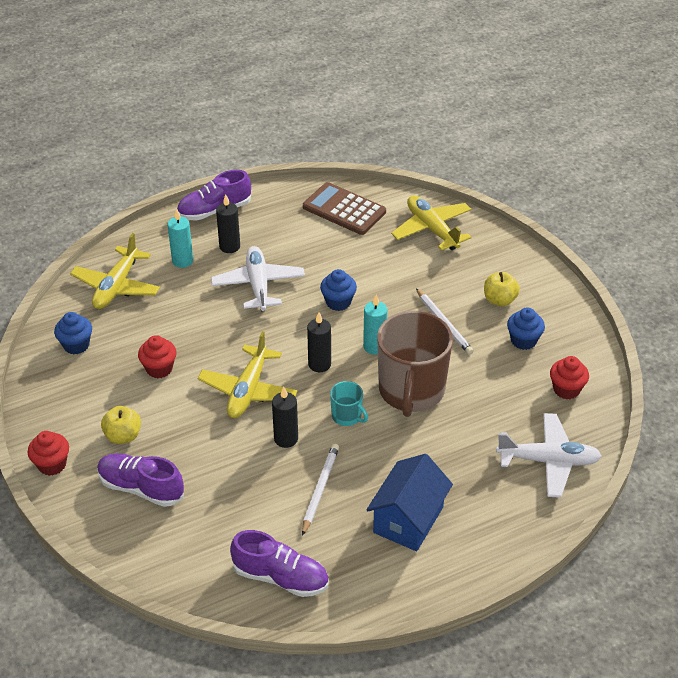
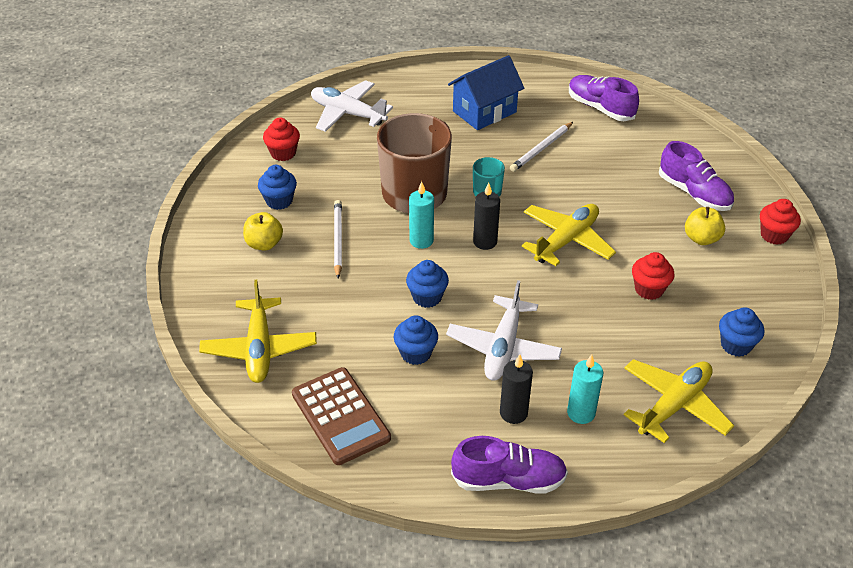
camera: 155 degrees left, 0 degrees up
(286, 439) = (551, 191): black candle -> none
(320, 261) = (416, 353): none -> blue cupcake

